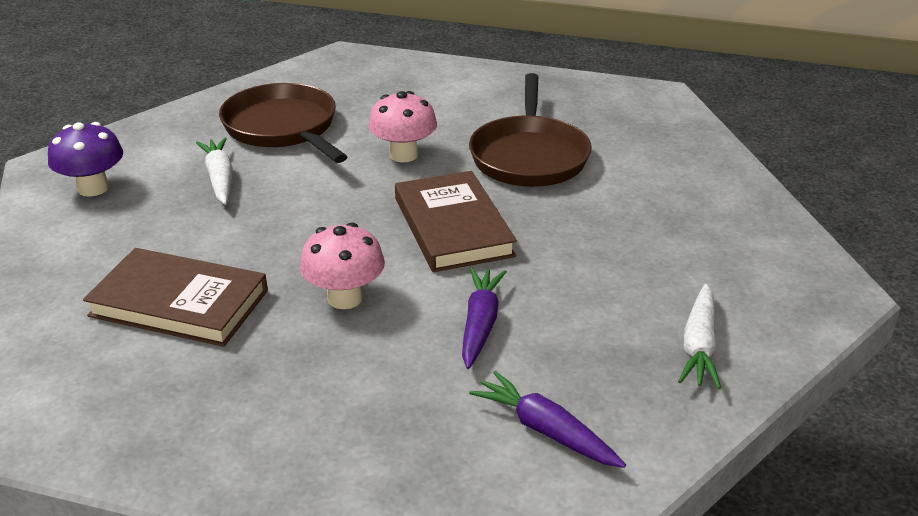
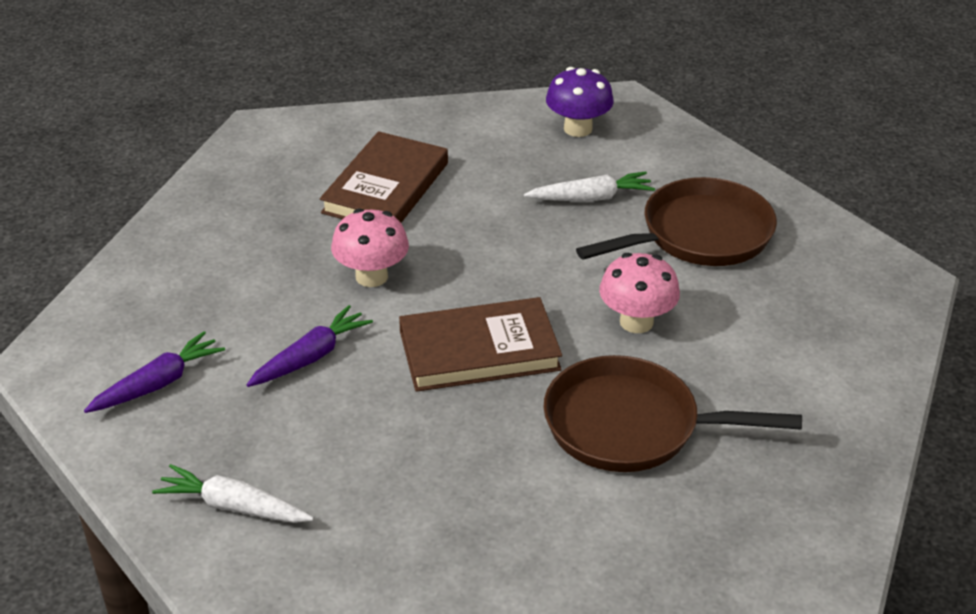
camera: 95 degrees right, 5 degrees up
(480, 324) = (310, 357): purple carrot -> purple carrot turned 60 degrees counterclockwise

